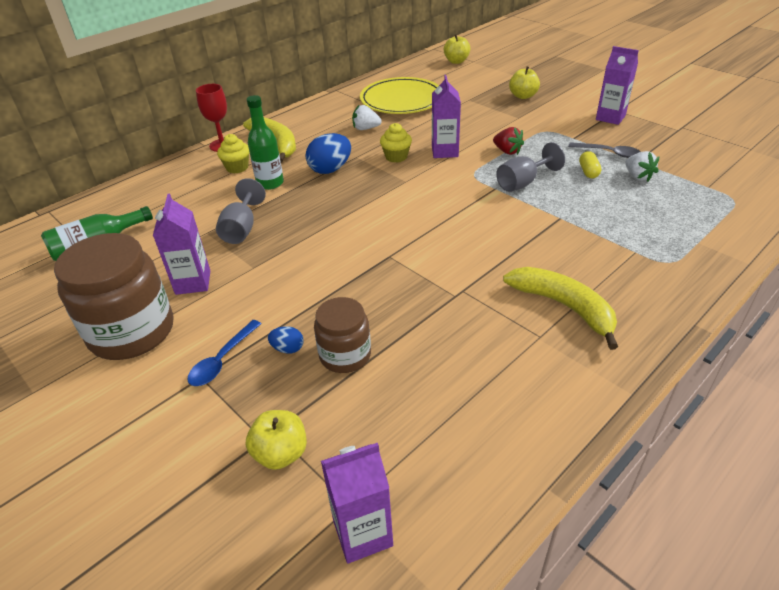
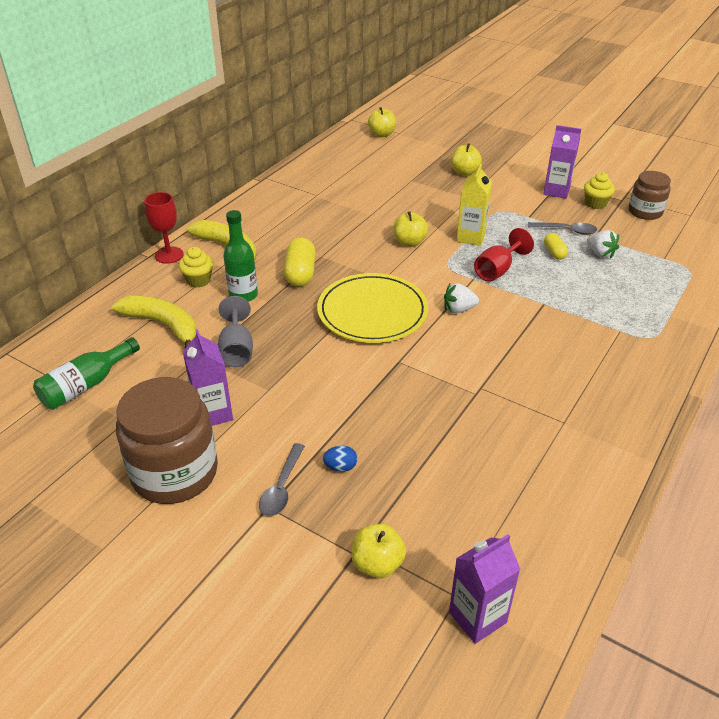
camera: 15 degrees left, 0 degrees up
(222, 360) = (282, 487): blue spoon -> grey spoon
(330, 169) = (300, 273): blue egg -> yellow capsule
(345, 355) = (397, 465): brown jar -> brown jar (645, 212)
(365, 128) = (318, 222): white strawberry -> white strawberry (458, 309)
(396, 157) = (363, 253): yellow cupcake -> yellow cupcake (595, 203)
(401, 100) = (342, 185): yellow plate -> yellow plate (372, 312)
(444, 151) = (409, 242): purple carton -> yellow apple
(507, 151) = (471, 237): red strawberry -> yellow carton
(522, 183) = (497, 270): grey goblet -> red goblet
(564, 307) = (575, 391): yellow banana -> yellow banana (163, 325)

